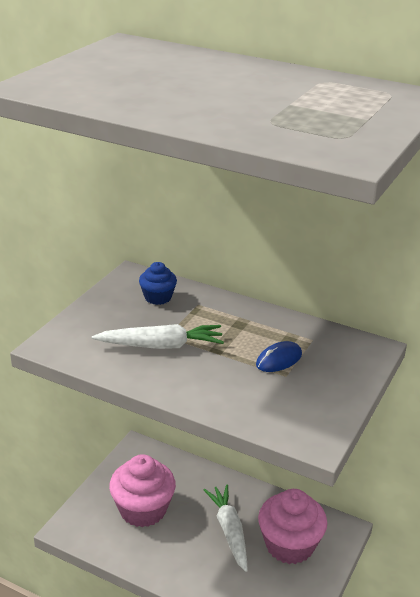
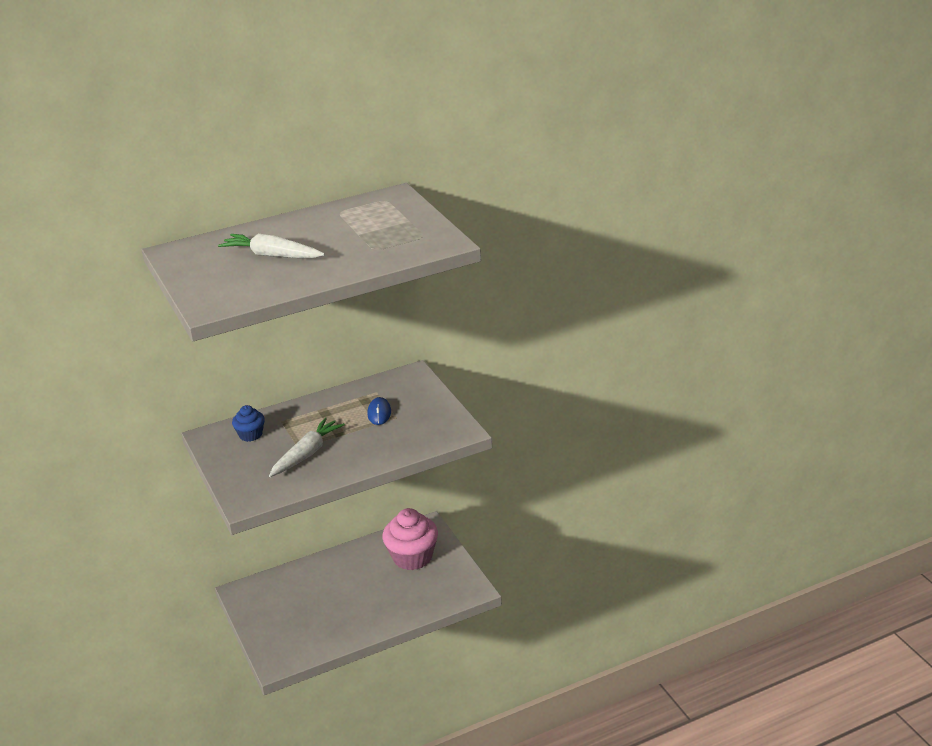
camera: 50 degrees left, 0 degrees up
(143, 510) = (303, 615): pink cupcake -> none
(229, 531) = (370, 580): white carrot -> white carrot (272, 255)

